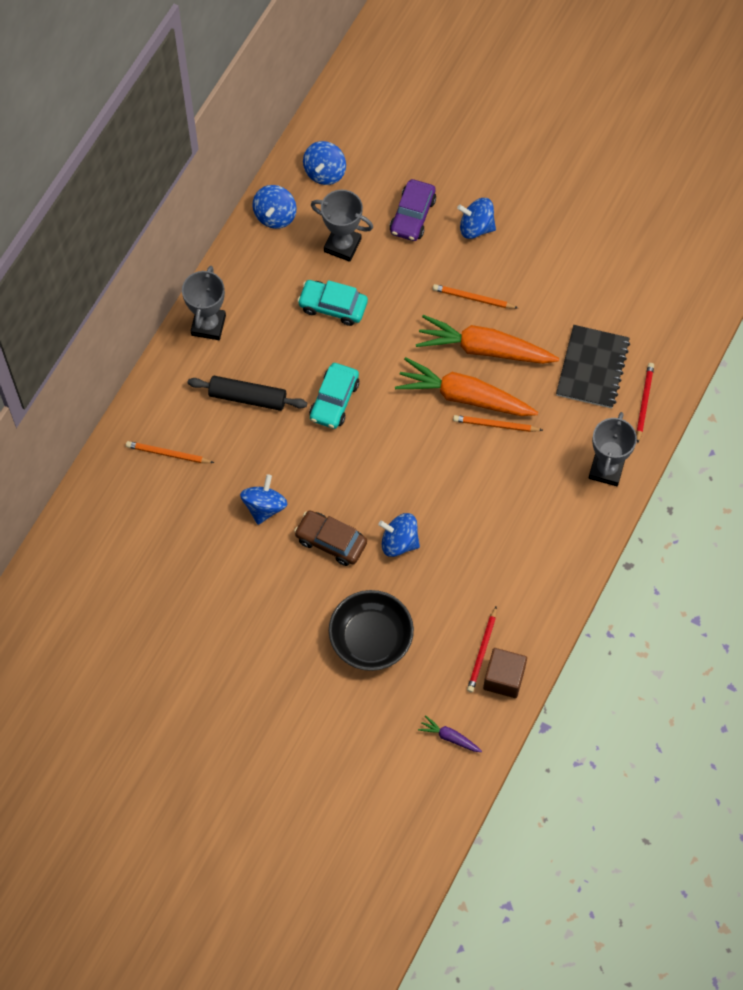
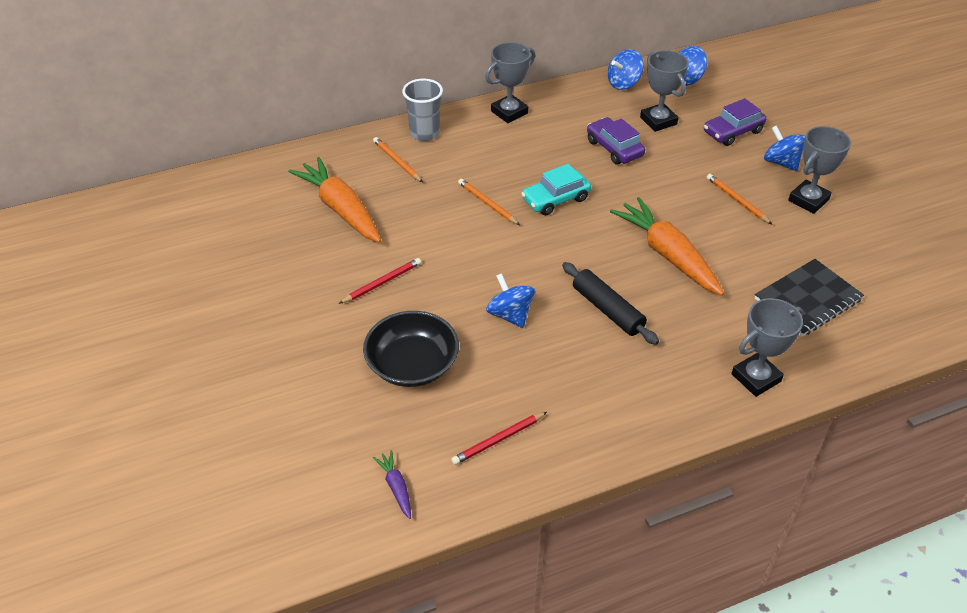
camera: 40 degrees right, 20 degrees down
(159, 404) = (424, 133): none -> grey cup
(247, 397) = (491, 163): black rolling pin -> black rolling pin (607, 310)
(264, 507) = (429, 229): blue spinning top -> none
(331, 541) = (454, 280): brown car -> none
(333, 306) = (614, 148): turquoise car -> purple car
(485, 349) = (716, 235): orange carrot -> orange carrot (341, 209)
(495, 425) = (677, 287): orange pencil -> orange pencil (487, 203)
(504, 678) = (496, 475): brown cube -> none
(525, 258) = (808, 200): none -> grey trophy
(644, 402) = (840, 351): red pencil -> red pencil (382, 283)

